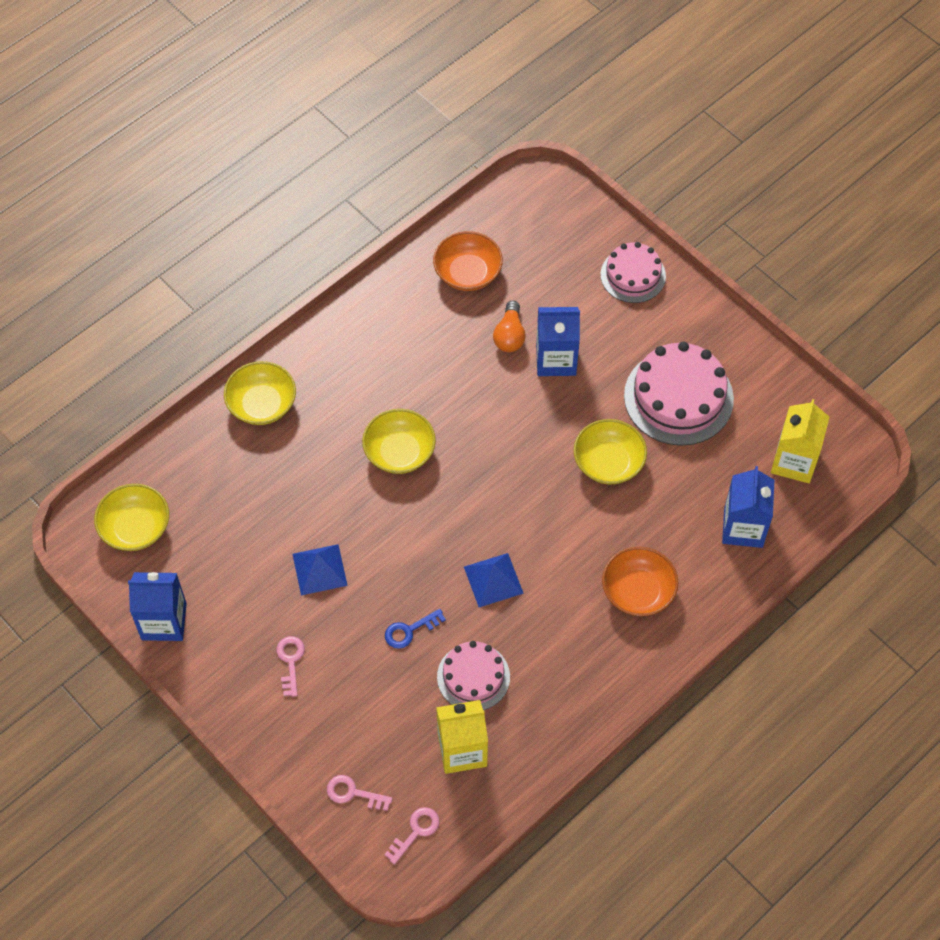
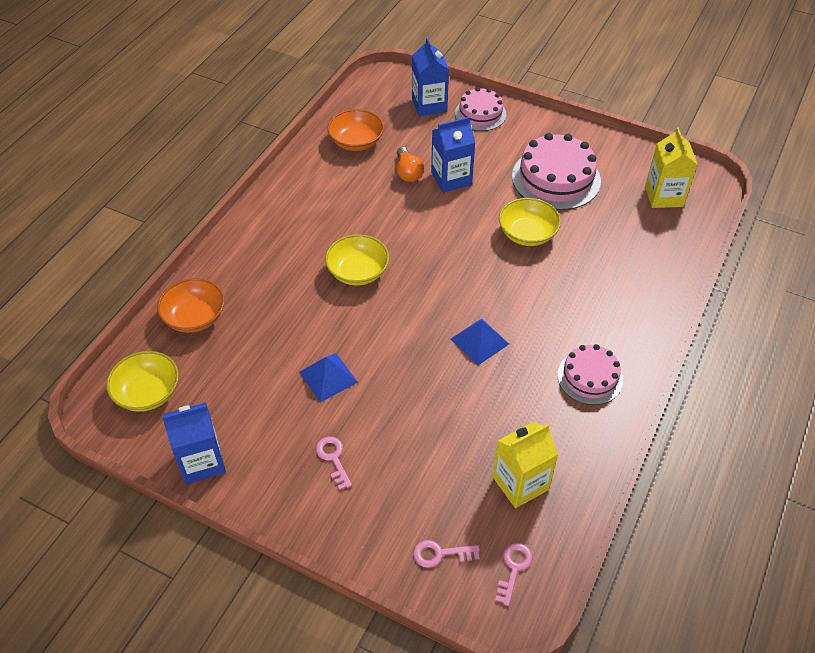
camera: 20 degrees left, 10 degrees down
(262, 404) = (227, 269): yellow bowl -> none
(409, 631) = (428, 401): blue key -> none
(473, 677) = (500, 420): pink cake -> pink cake (590, 377)
(638, 591) = (600, 315): orange bowl -> orange bowl (195, 317)
(743, 528) = (653, 248): blue carton -> blue carton (429, 105)

